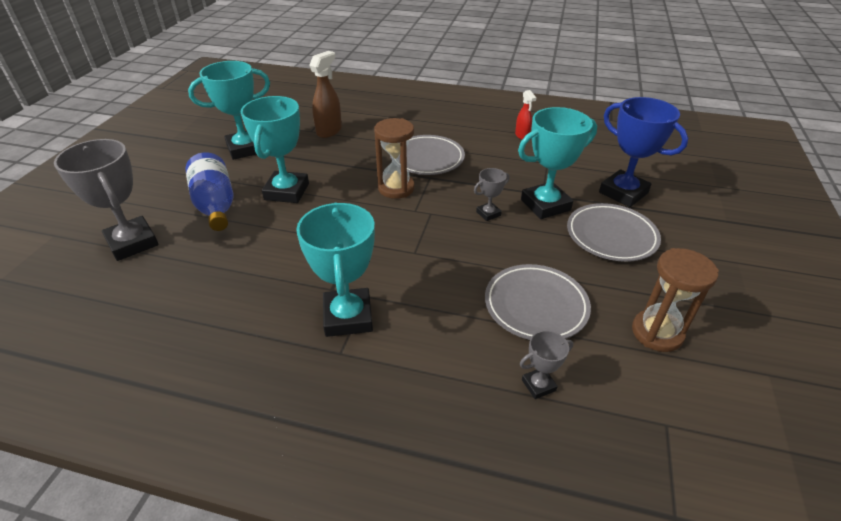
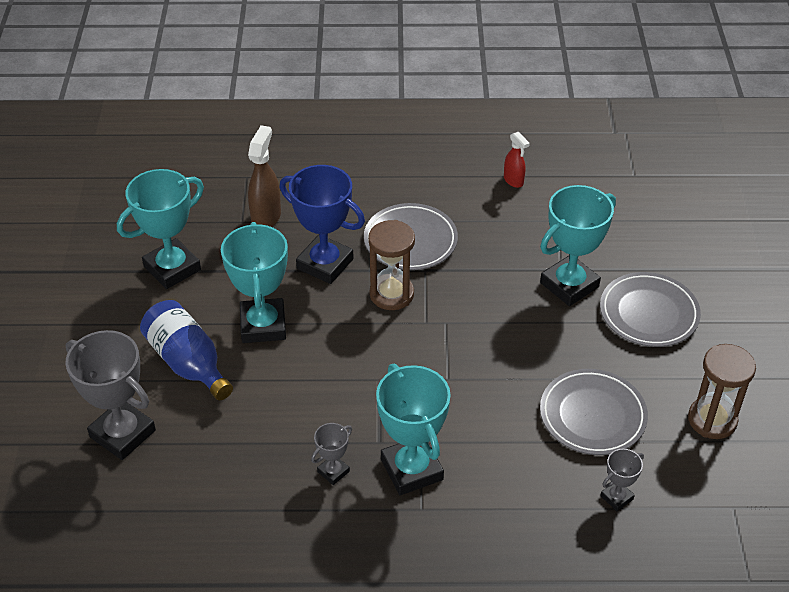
camera: 15 degrees left, 5 degrees up
(488, 214) = (510, 310): grey trophy -> grey trophy (333, 471)
(623, 193) = (650, 250): blue trophy -> blue trophy (325, 264)

